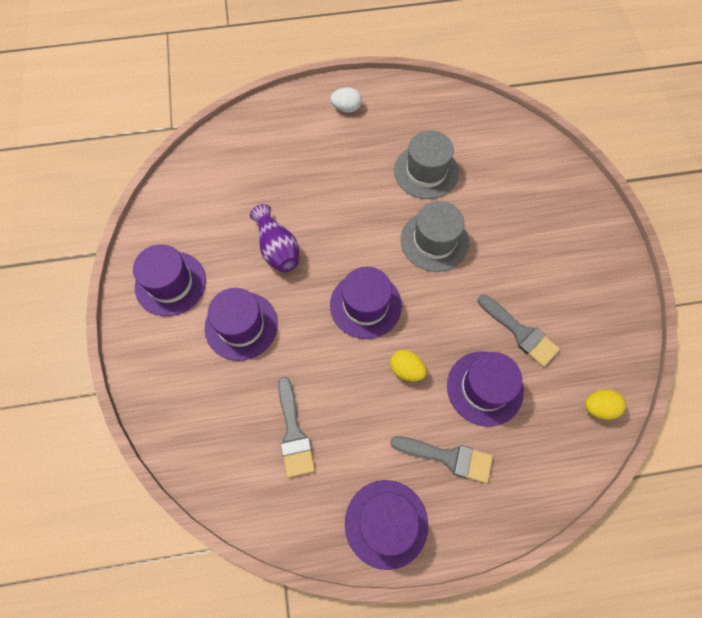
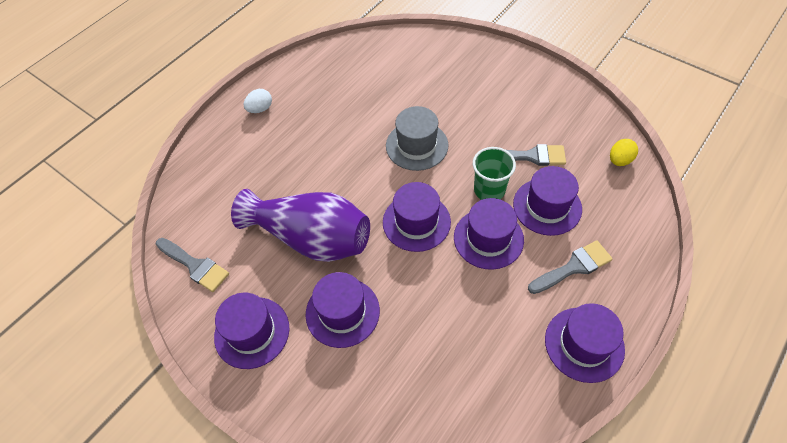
camera: 40 degrees left, 10 degrees down
(277, 248) = (311, 238): purple vase -> purple vase, size x1.80
(293, 433) = (461, 347): grey brush -> grey brush (195, 266)
(406, 370) = (488, 238): yellow egg -> purple hat
(426, 171) = (363, 108): grey hat -> none
(452, 331) = (489, 190): none -> green cup

